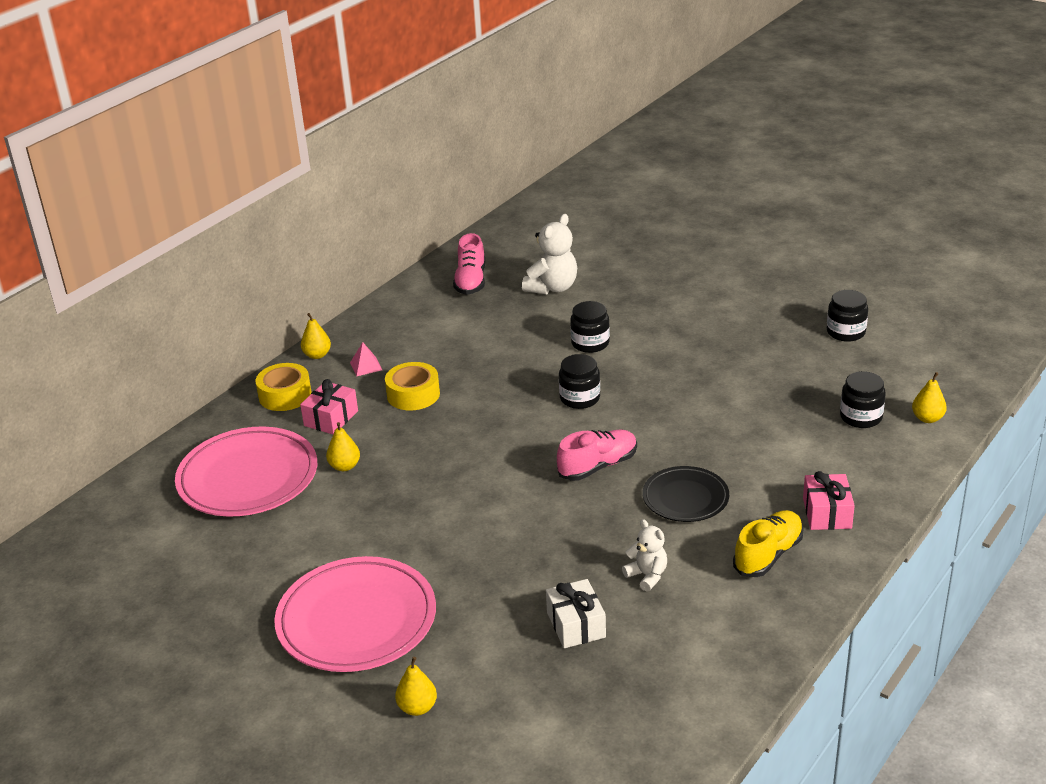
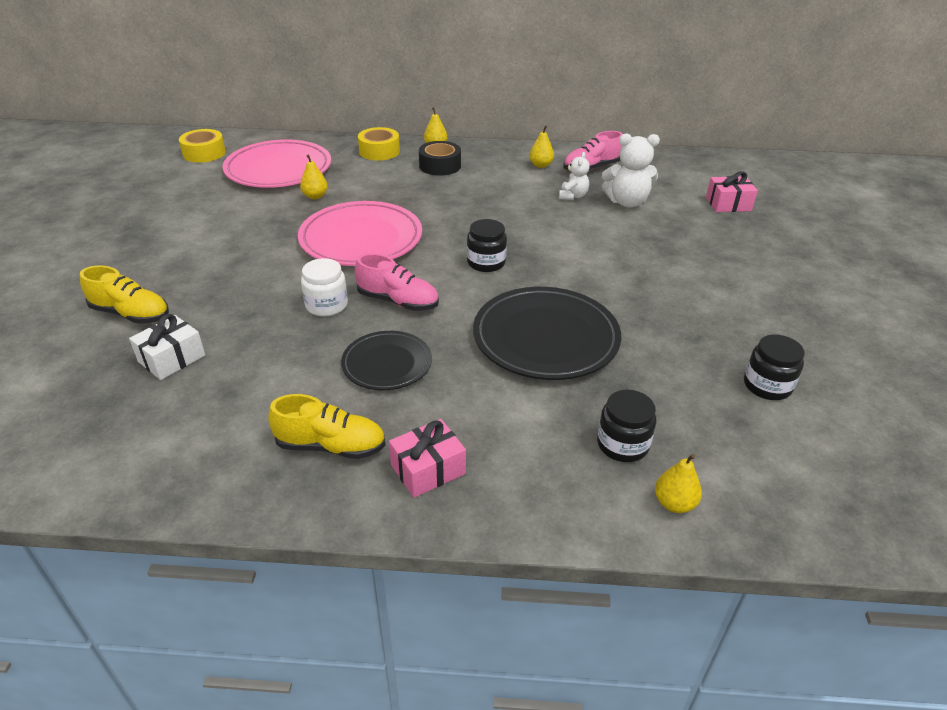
camera: 55 degrees right, 5 degrees up
(331, 418) = (367, 174): pink gift -> pink gift (728, 204)
(356, 620) = (140, 257): pink plate -> pink plate (361, 239)
(366, 366) = (440, 166): pink pyramid -> black tape
(413, 394) = (422, 193): yellow tape -> yellow tape (204, 153)
(417, 708) = (45, 315): yellow pear -> yellow pear (540, 165)
(472, 642) = (131, 314): none -> yellow shoe
(567, 510) = (326, 305): none -> white jar
(590, 343) = (569, 243): black jar -> none
(647, 576) = (258, 377): white teddy bear -> white teddy bear (573, 196)
(716, 406) = (545, 338): none -> black plate

